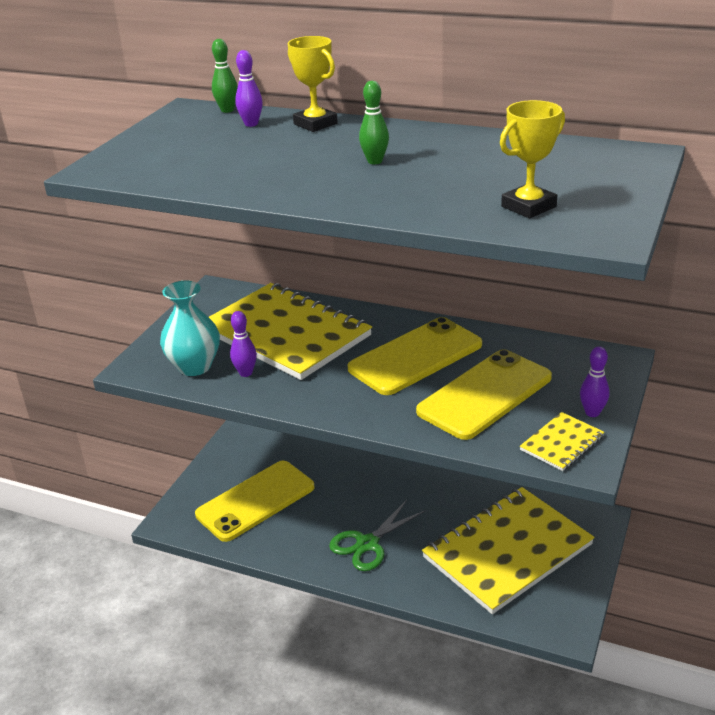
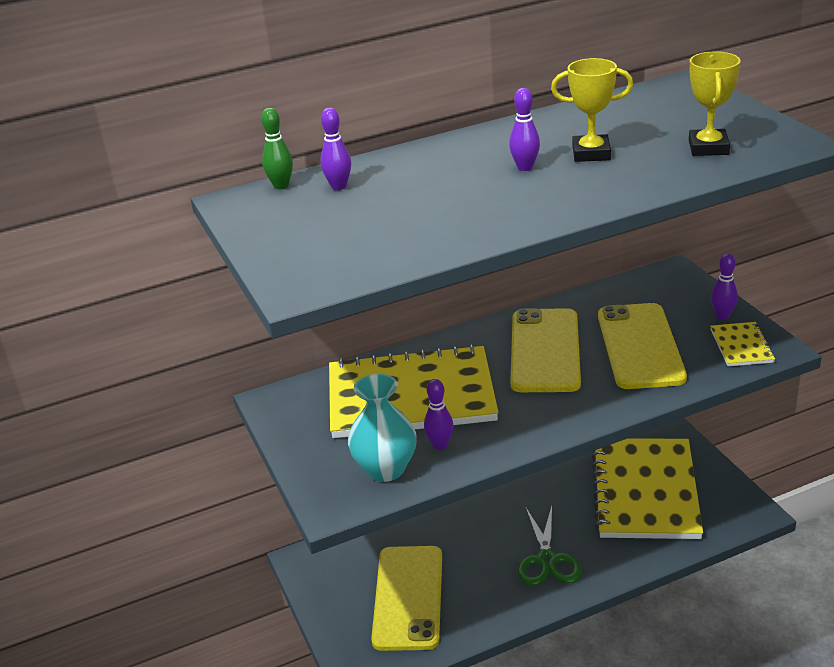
camera: 45 degrees left, 0 degrees up
(315, 124) = (397, 162): yellow trophy -> yellow trophy (591, 153)
(375, 161) = (525, 167): green bowling pin -> purple bowling pin

